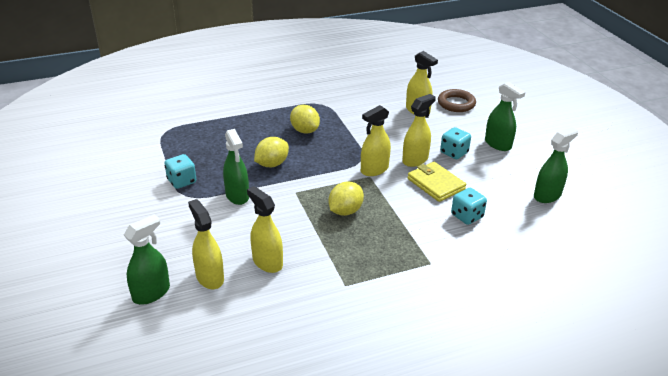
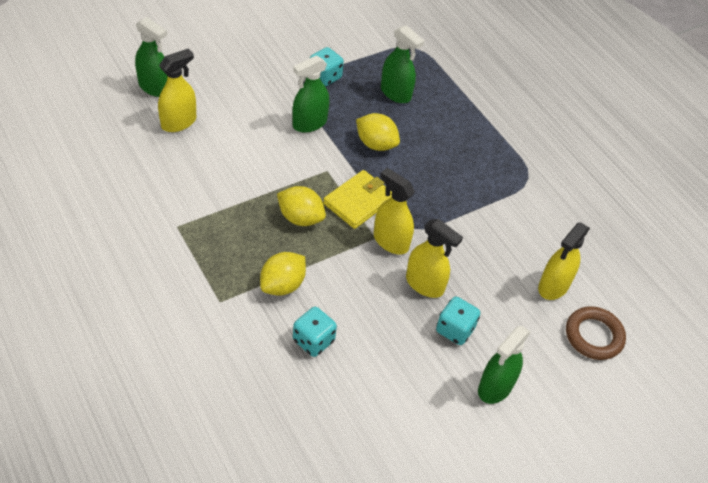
camera: 75 degrees right, 15 degrees up
(267, 262) = (205, 161): yellow spray bottle -> none
(305, 130) = (457, 166): yellow lemon -> yellow lemon (282, 285)
(435, 184) = (375, 307): yellow wallet -> yellow wallet (358, 201)
(547, 195) = (379, 442): green spray bottle -> green spray bottle (396, 93)

